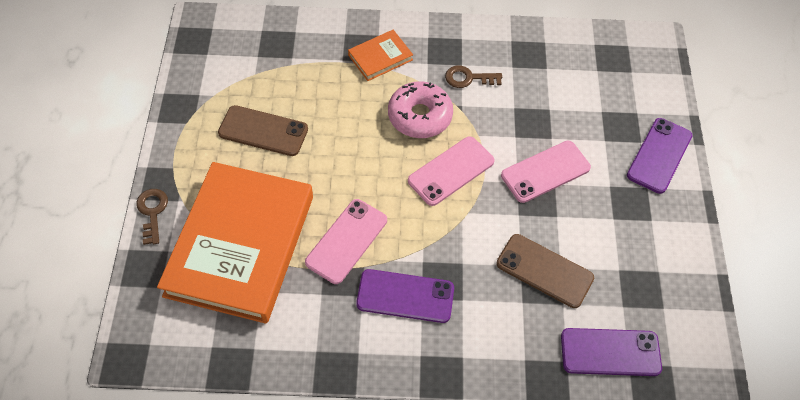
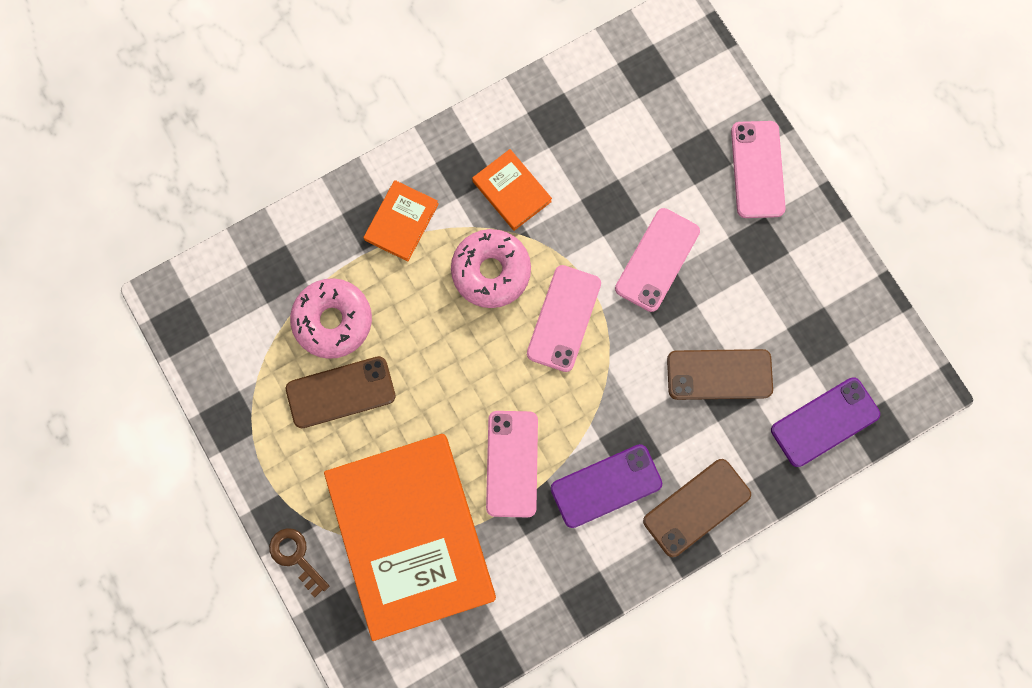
camera: 30 degrees left, 20 degrees up
(291, 88) = (333, 321): none -> pink donut
(465, 353) = (696, 507): none -> brown phone
(468, 78) = (512, 191): brown key -> orange book
(659, 155) = (757, 169): purple phone -> pink phone

